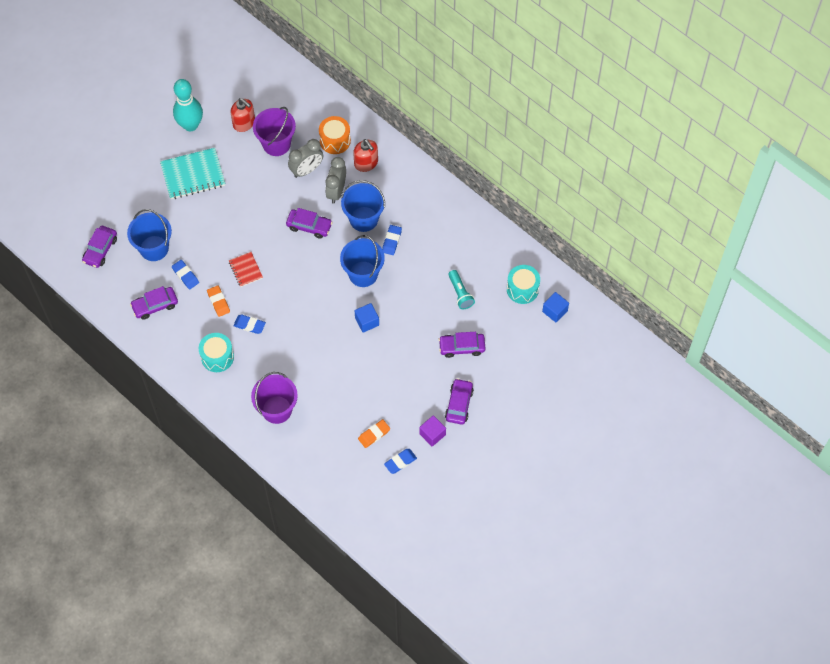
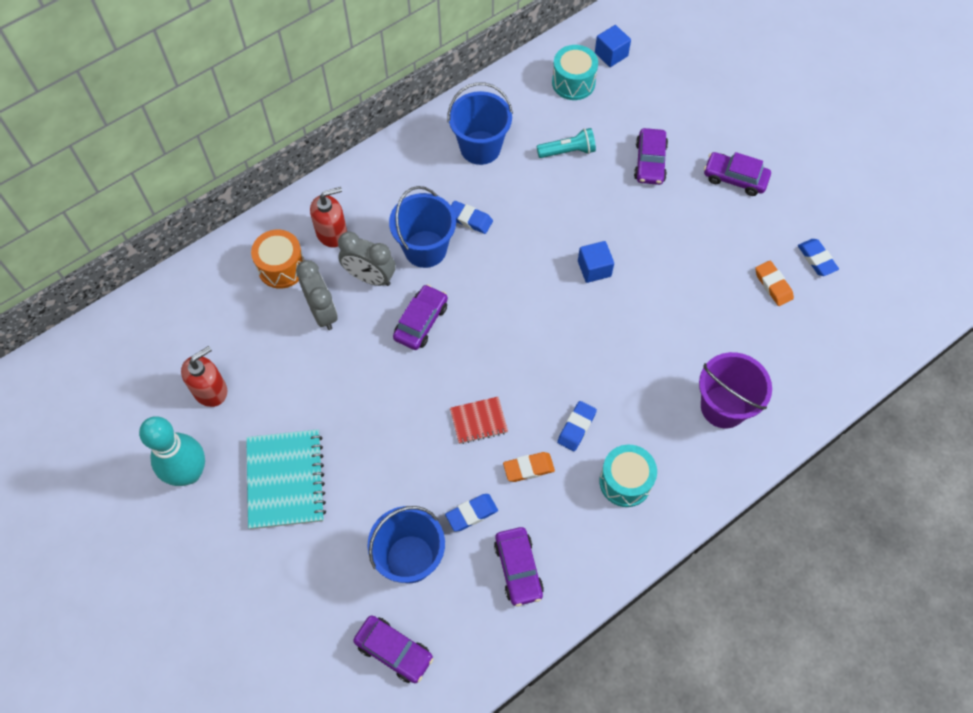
camera: 80 degrees left, 0 degrees up
(276, 144) = (263, 348): purple bucket -> none
(363, 274) = (516, 262): blue bucket -> blue bucket (480, 147)
(432, 434) = (777, 215): purple cube -> none

